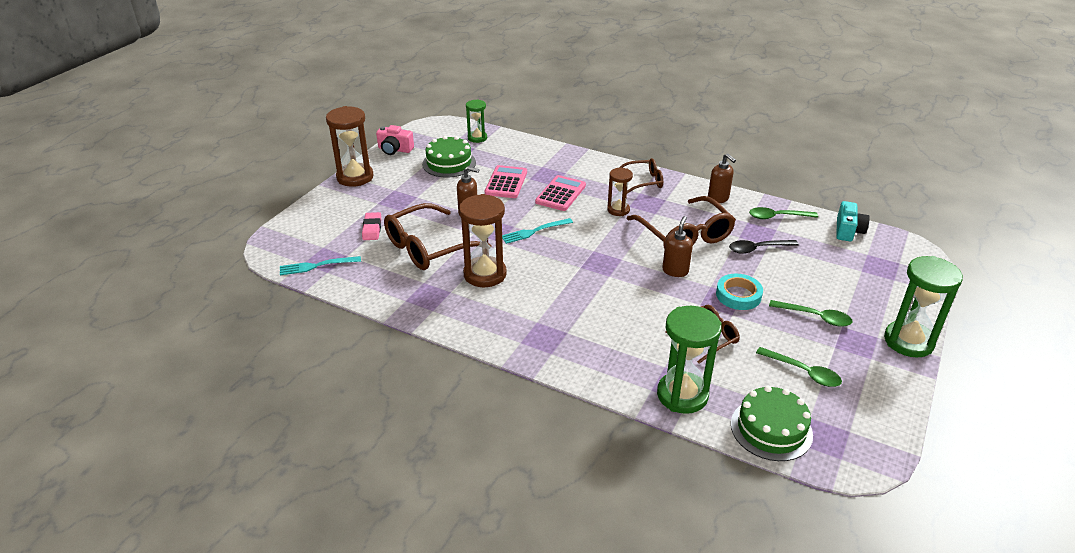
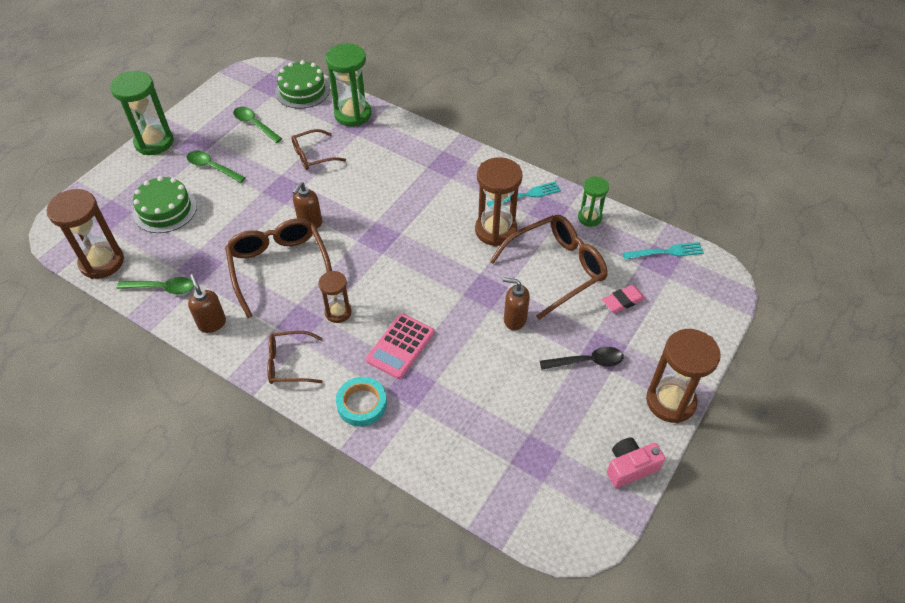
camera: 175 degrees left, 15 degrees up
(372, 229) = (623, 301): pink eraser -> pink eraser turned 60 degrees clockwise
(395, 149) = (630, 467): pink camera -> pink camera turned 45 degrees counterclockwise
(449, 163) = (545, 424): green cake -> green cake (165, 210)
(477, 138) = (506, 491): green hourglass -> green hourglass (589, 218)
(506, 183) = (467, 374): pink calculator -> none
(534, 231) = (440, 284): turquoise fork -> turquoise fork (526, 195)
(738, 295) = (265, 192): turquoise tape -> turquoise tape (362, 404)
(757, 249) = (213, 244): black spoon -> black spoon (587, 361)
(848, 231) = (102, 262): turquoise camera -> brown hourglass

